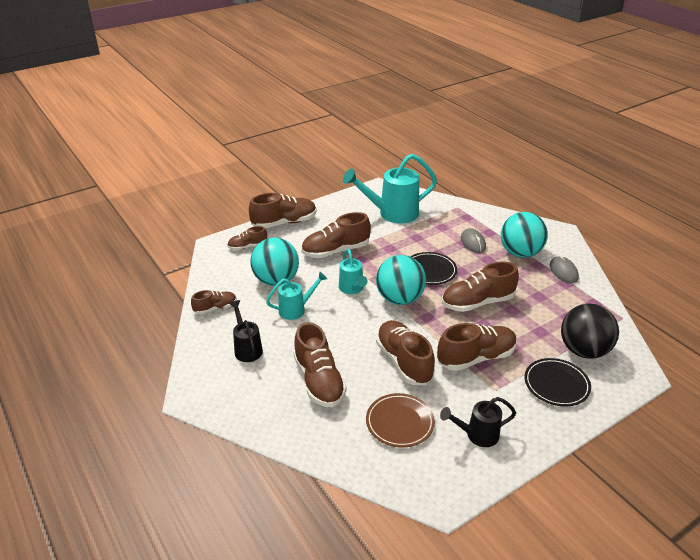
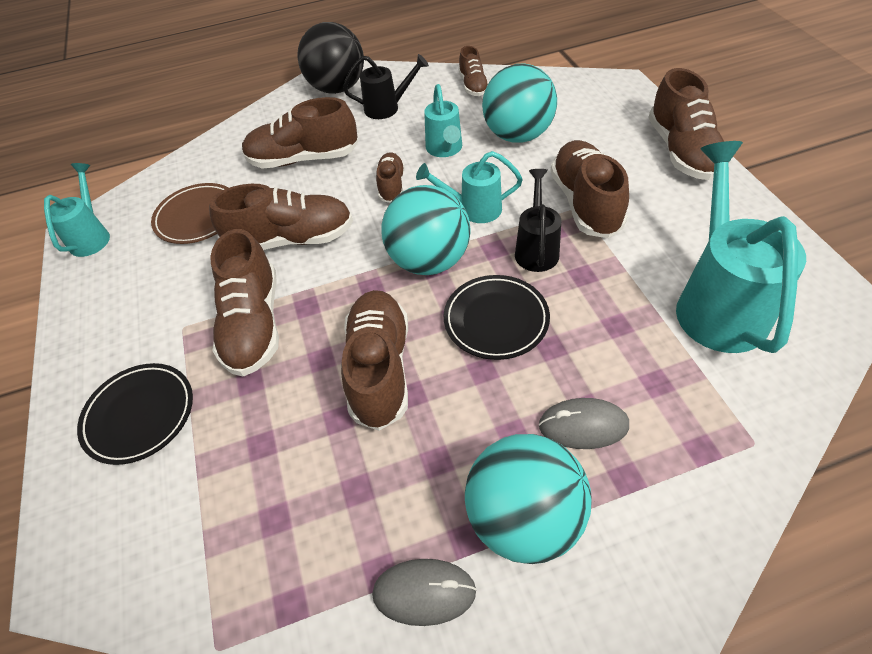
camera: 110 degrees right, 15 degrees up
(248, 246) = (612, 112): brown shoe -> brown shoe (391, 185)
(444, 486) = (92, 236): none -> turquoise watering can
(477, 435) = (129, 285): black watering can -> black watering can (536, 249)
(583, 350) = (178, 500): black ball -> black ball (337, 88)

